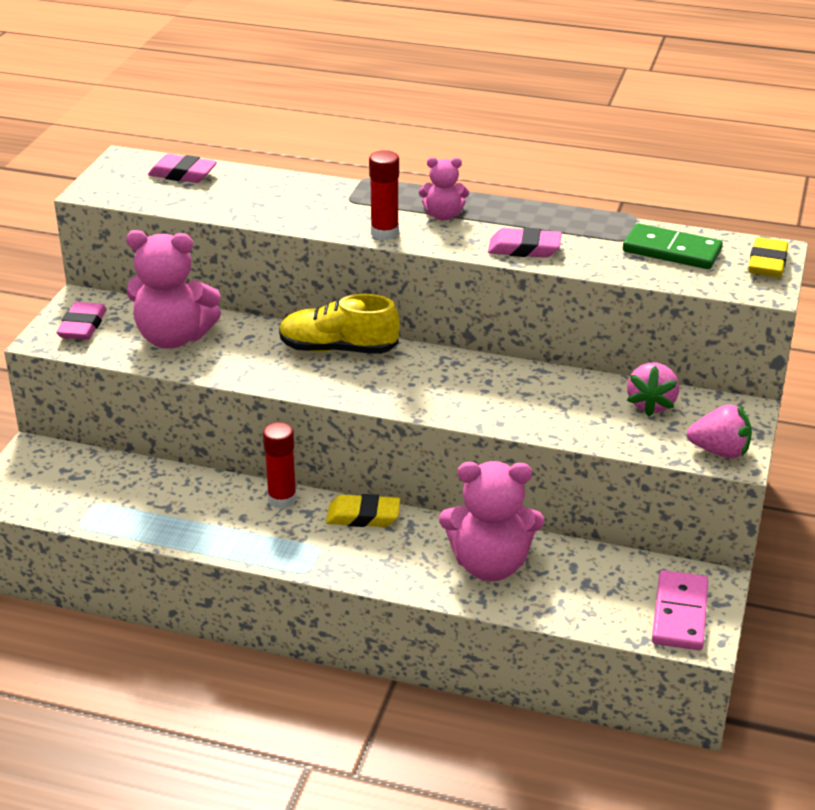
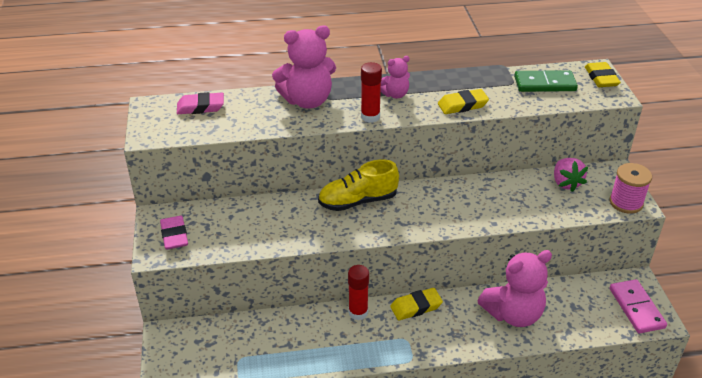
camera: 25 degrees left, 5 degrees up
(174, 338) = (245, 225): pink teddy bear -> pink teddy bear (307, 101)
(524, 249) = (462, 105): pink eraser -> yellow eraser
(720, 451) = (626, 203): pink strawberry -> pink spool

